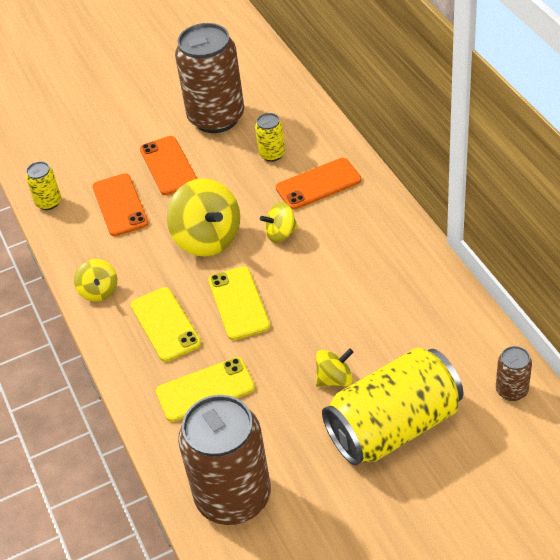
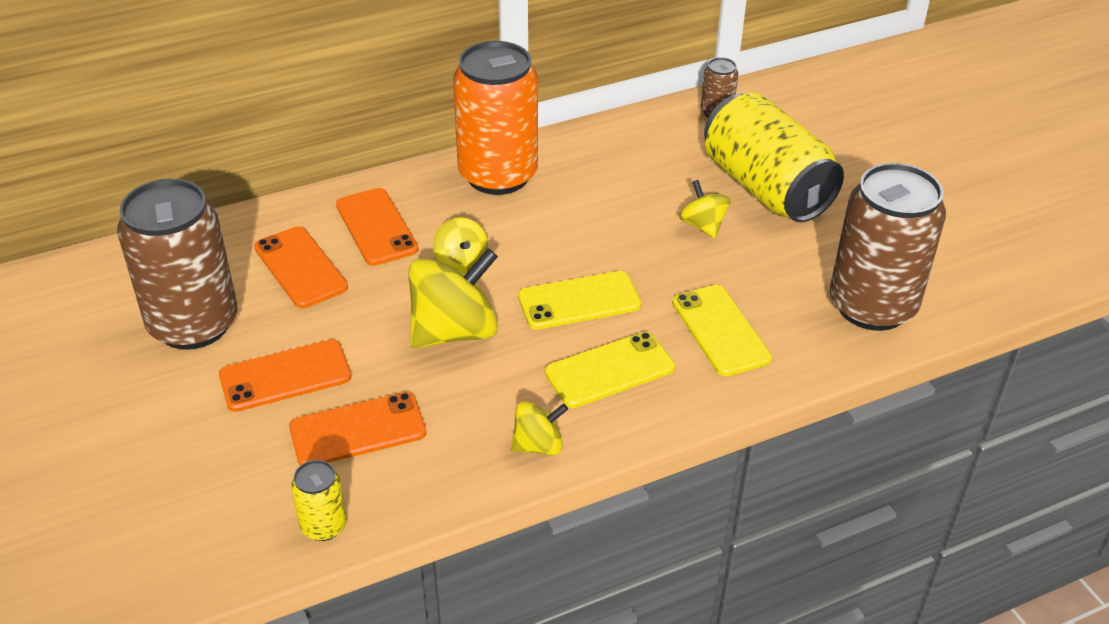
camera: 95 degrees left, 5 degrees down
(272, 154) = (300, 267): yellow can -> orange phone
(390, 243) = (498, 175): none -> orange can

